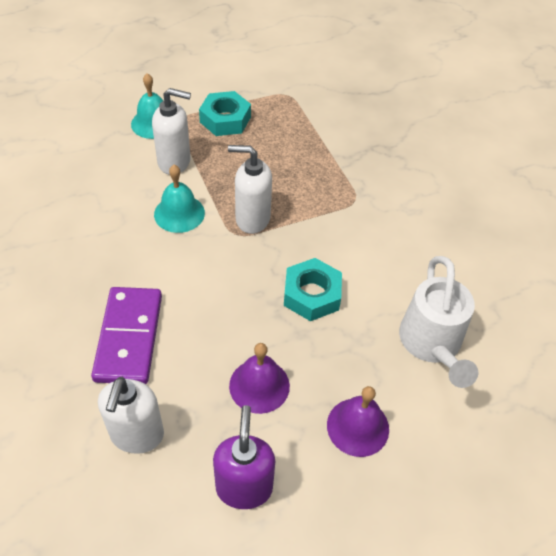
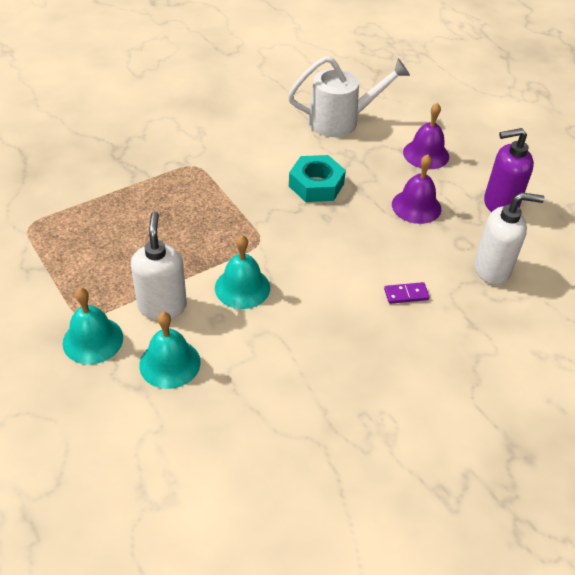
camera: 100 degrees left, 5 degrees down
(114, 161) = (170, 363): none -> turquoise bell
(129, 337) = (406, 294): purple domino -> purple domino, size x0.41
(225, 119) = (80, 273): turquoise nut -> none
(252, 219) = (236, 231): white soap dispenser -> none

